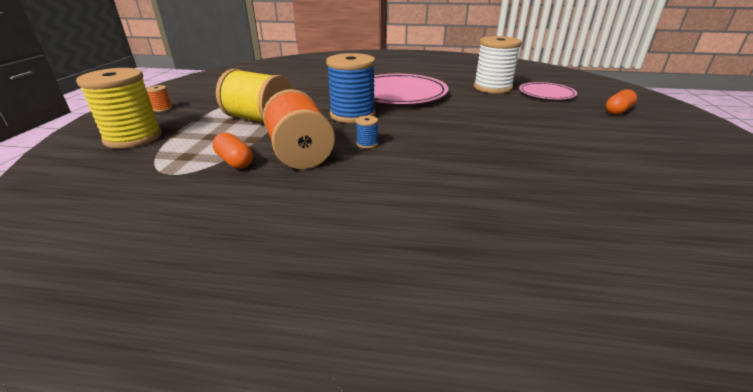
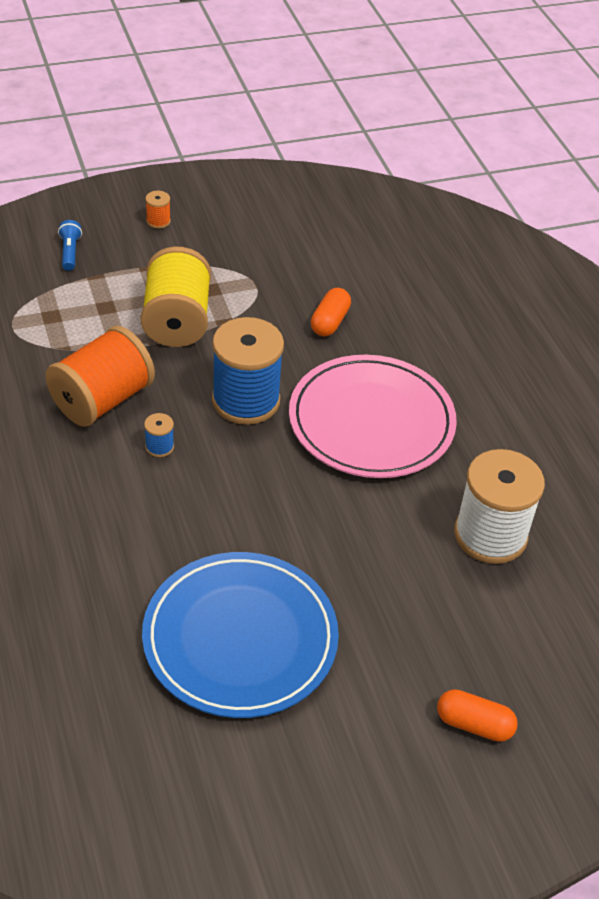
camera: 60 degrees right, 15 degrees up
(133, 138) = (70, 252): yellow spool -> blue flashlight
(235, 161) = (59, 358): orange capsule -> orange capsule (329, 322)
(546, 94) = (509, 617): pink plate -> none
(554, 151) = (240, 638): none -> blue plate

